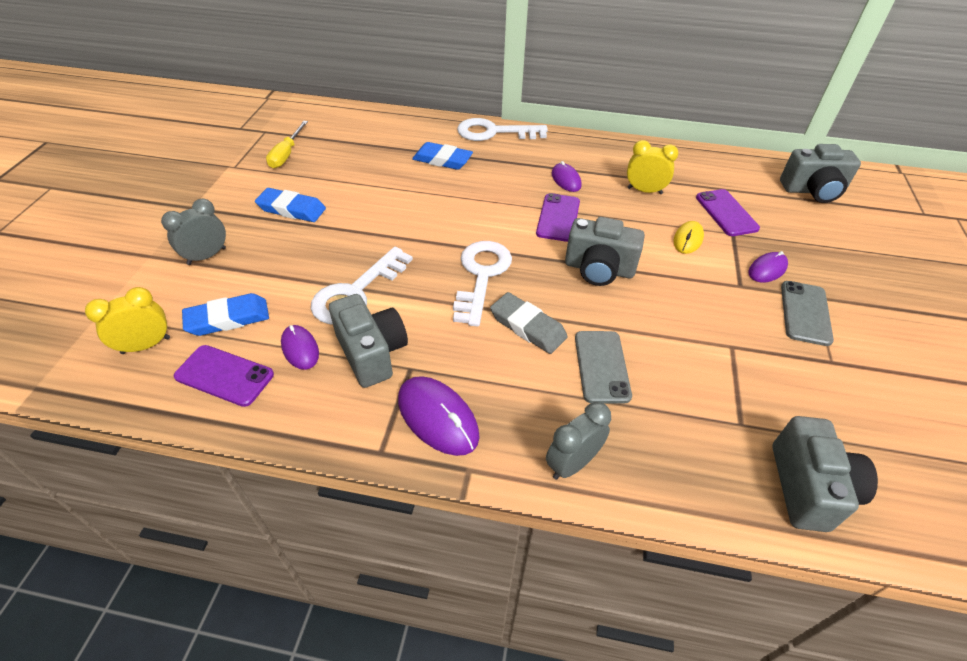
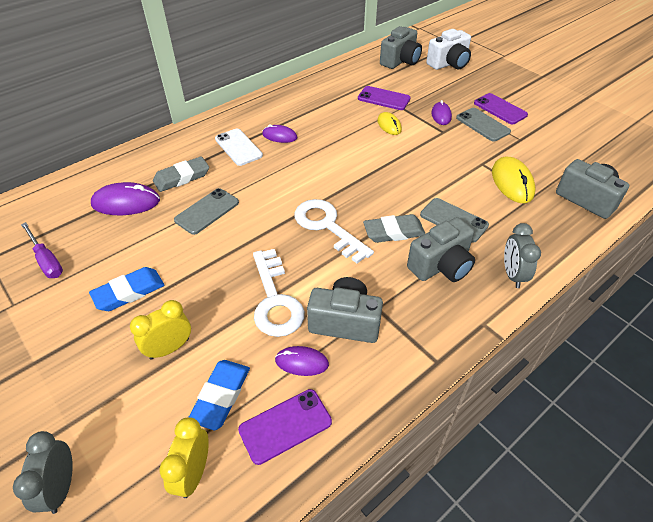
camera: 50 degrees left, 0 degrees up
(207, 256) = (122, 379): grey clock -> grey clock (61, 487)
(286, 154) = (46, 260): yellow screwdriver -> purple screwdriver
(418, 195) = (207, 211): none -> grey phone
(437, 417) = (432, 317): purple mouse -> purple mouse (126, 202)
(442, 160) = (182, 177): blue eraser -> grey eraser
(494, 132) = (185, 136): white key -> none
(518, 166) = (238, 147): none -> white phone
(558, 218) = (312, 161): purple phone -> purple phone (500, 109)
(599, 269) = (376, 173): grey camera -> grey camera (441, 266)
(644, 191) = (329, 113): yellow clock -> yellow clock (169, 348)
(735, 390) = (512, 182): none -> yellow mouse
(876, 228) = (449, 64): none -> white camera

